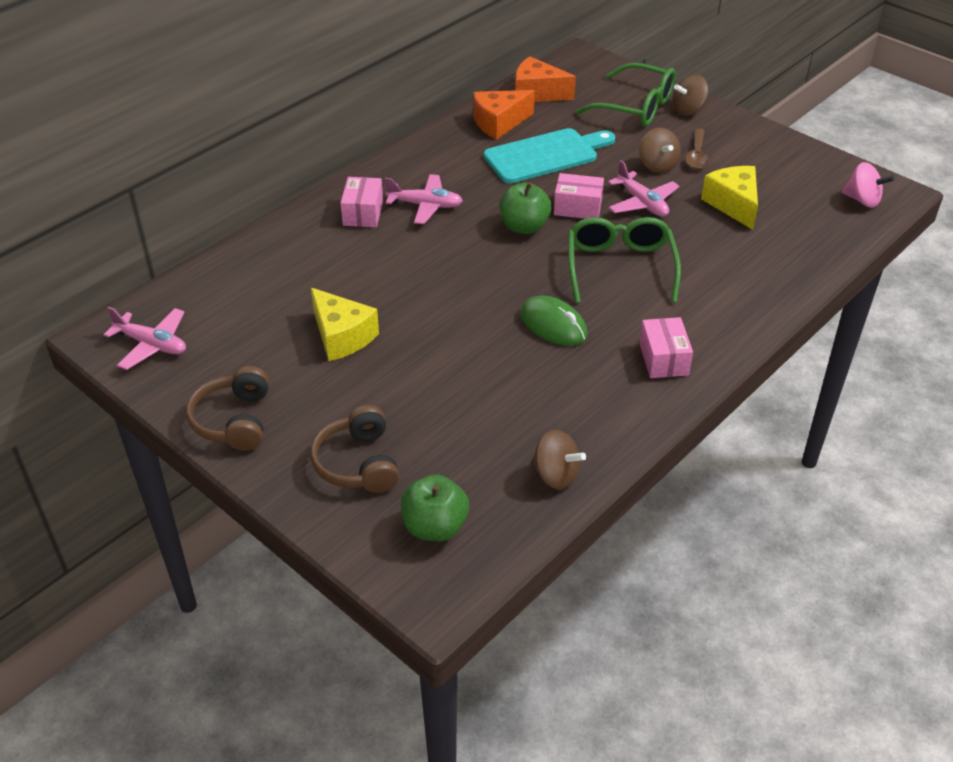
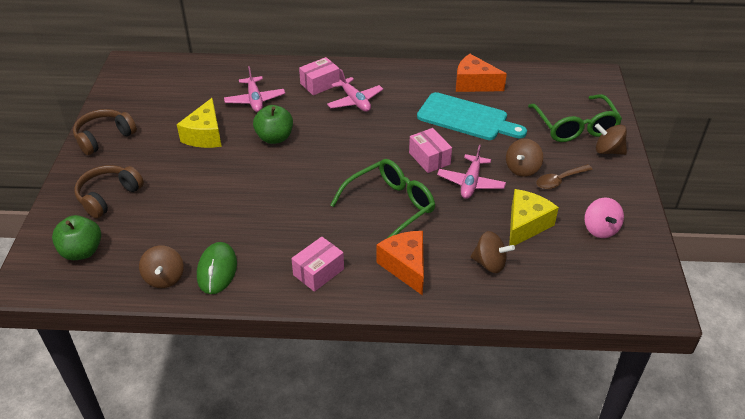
camera: 50 degrees right, 0 degrees up
(152, 345) = (136, 81): pink plane -> pink plane (255, 100)
(524, 227) = (382, 147): green apple -> green apple (274, 138)
(537, 93) = (528, 81): orange cheese -> orange cheese (405, 267)
(553, 325) = (300, 207): green mouse -> green mouse (217, 270)
(761, 250) = (489, 263): none -> brown spinning top
(862, 200) = (623, 290): pink spinning top -> pink spinning top (600, 229)

